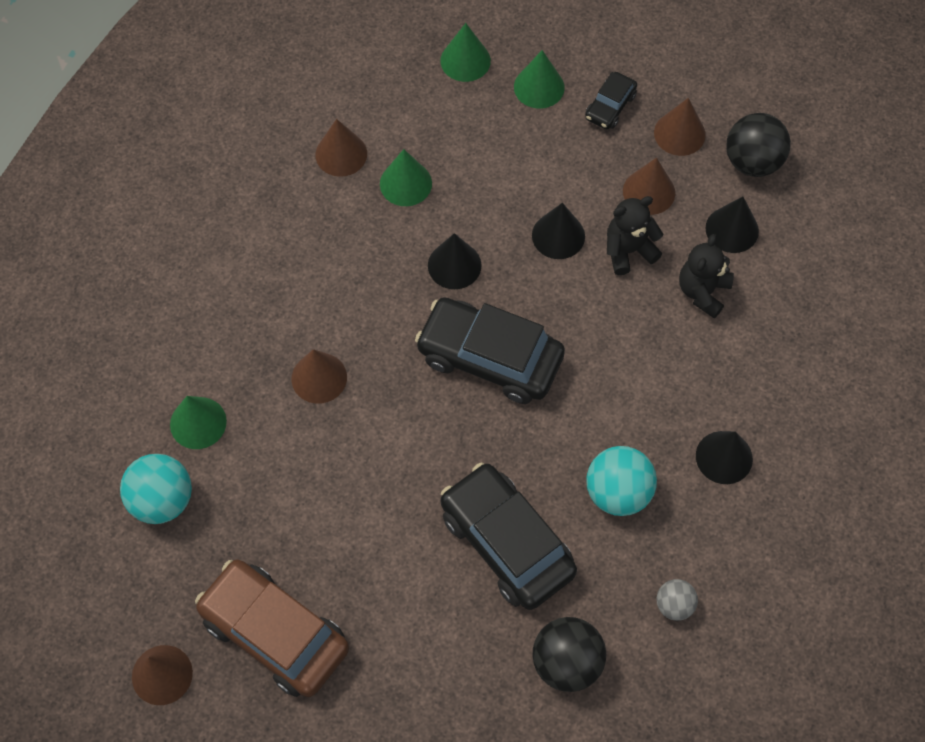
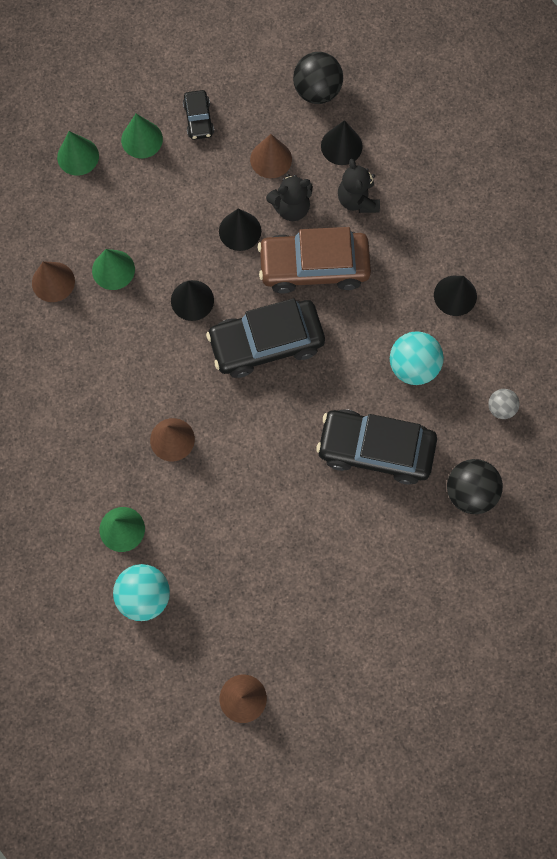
camera: 40 degrees left, 10 degrees up
(274, 633) = (288, 617): brown car -> brown car (314, 267)
(628, 250) = (291, 208): black teddy bear -> black teddy bear turned 135 degrees counterclockwise
(679, 133) = (257, 105): brown cone -> none

